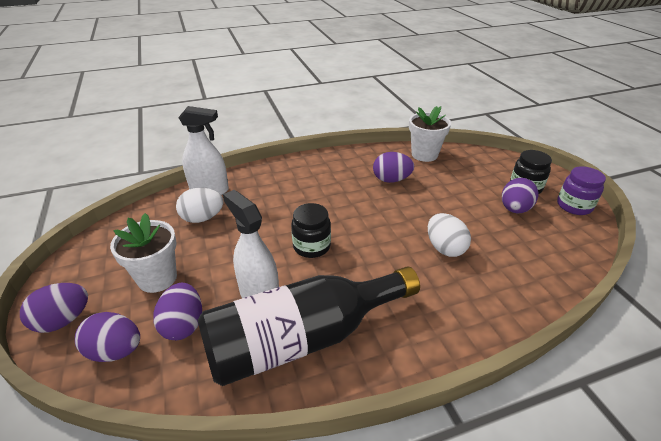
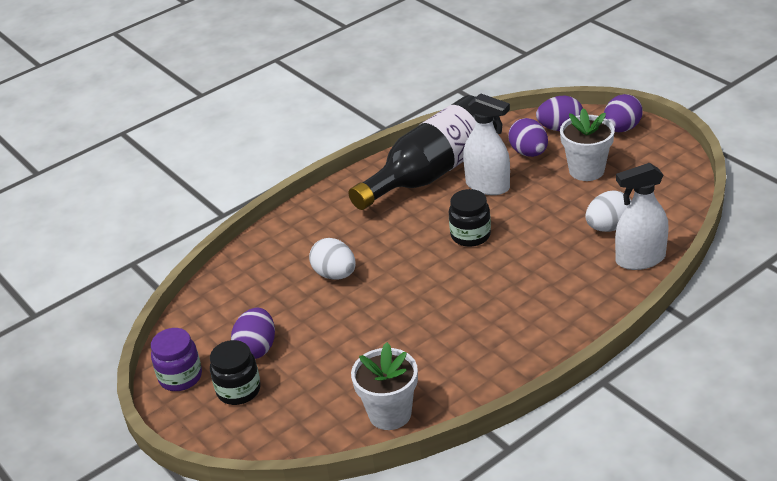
camera: 165 degrees right, 0 degrees up
(391, 180) = (422, 347): purple egg -> none

